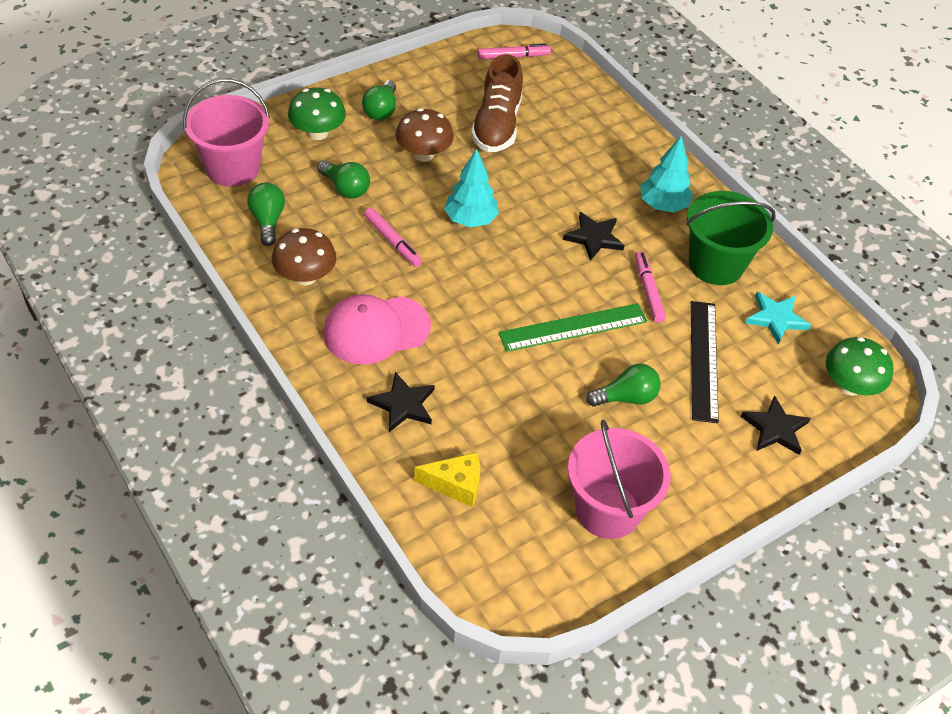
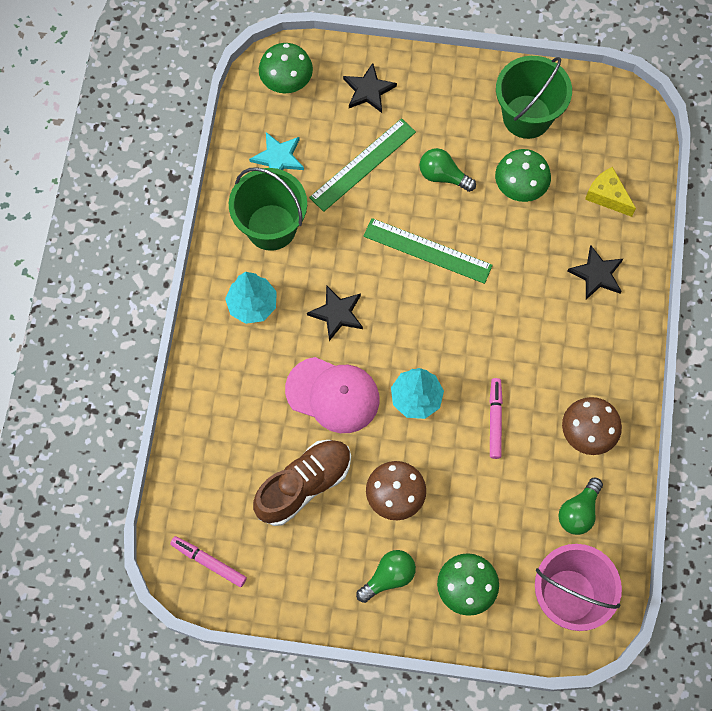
camera: 135 degrees left, 20 degrees up
(345, 188) = (490, 503): green light bulb -> none
(376, 330) = (570, 347): pink cap -> pink cap (333, 395)
(547, 436) = (520, 187): none -> green mushroom
(607, 510) = (527, 116): pink bucket -> green bucket
(648, 290) = (344, 241): pink marker -> none
(703, 360) = (363, 164): black ruler -> green ruler

